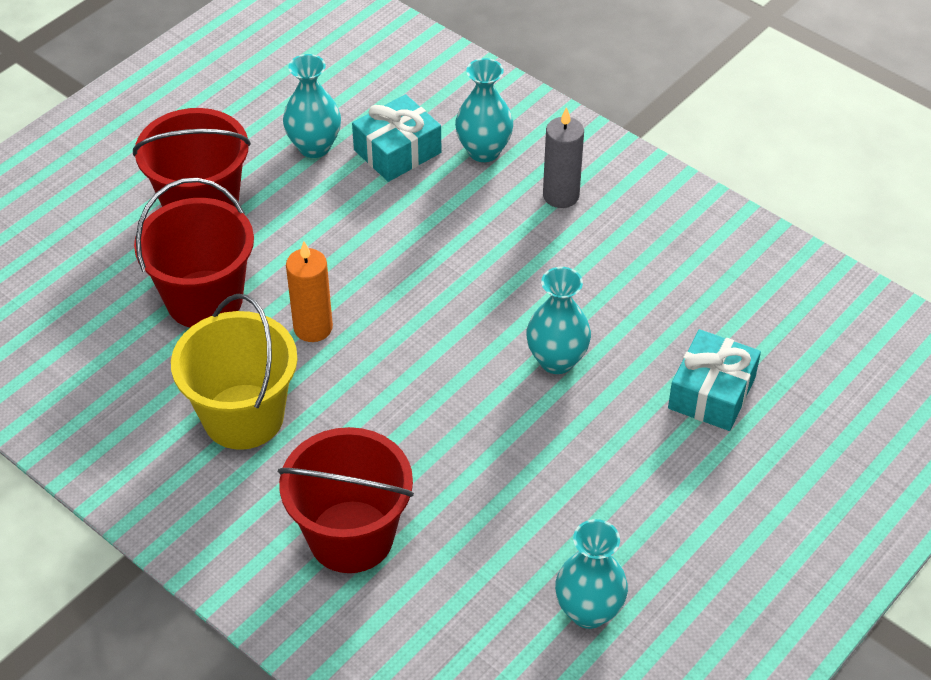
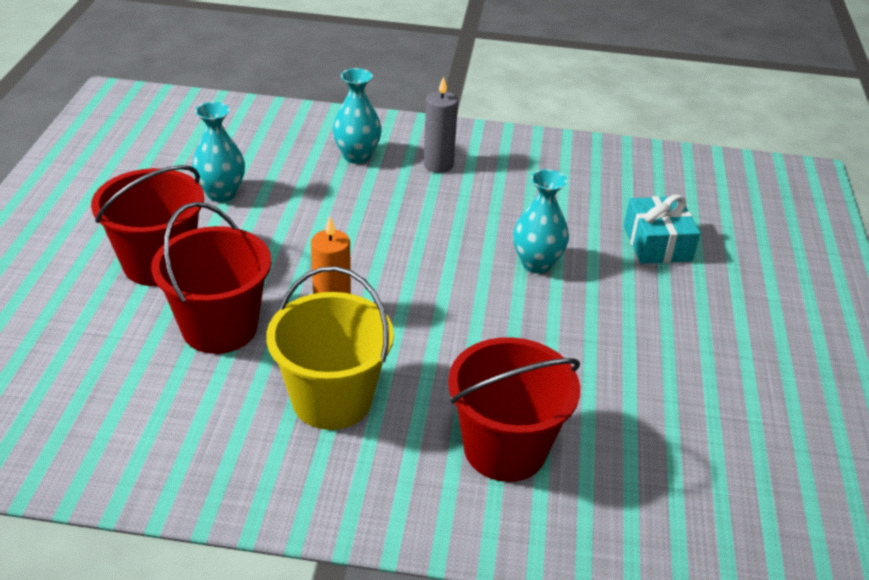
camera: 35 degrees left, 10 degrees down
(397, 151) = (291, 176): turquoise gift -> none
(588, 611) = (727, 416): turquoise vase -> none

